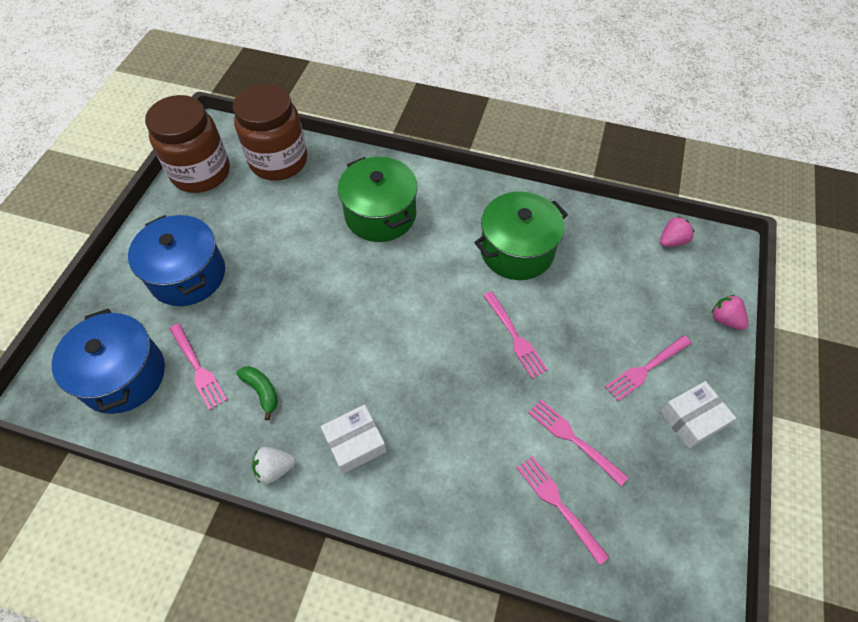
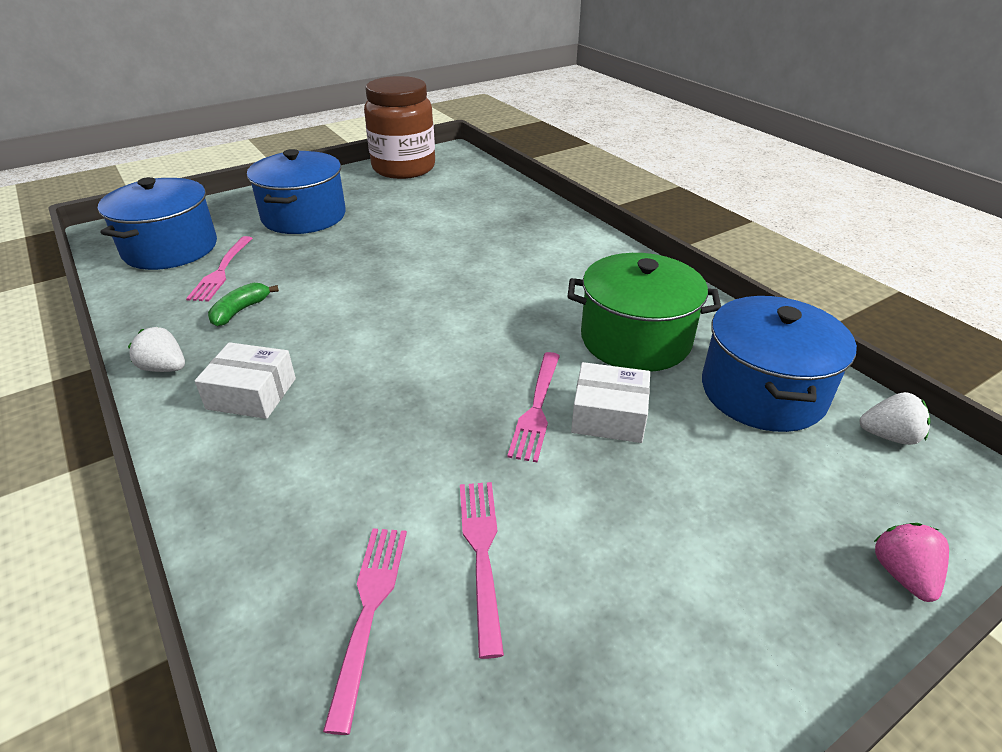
camera: 40 degrees right, 20 degrees down
(262, 391) = (240, 311): green banana -> green banana turned 150 degrees counterclockwise
(278, 161) = (475, 184): brown jar -> none
(380, 215) = (518, 249): green pot -> none
(604, 248) = (762, 392): none -> blue pot
(646, 369) = (686, 548): pink fork -> none
(672, 241) = (889, 436): pink strawberry -> white strawberry
(692, 419) = (699, 663): white box -> white box (609, 416)

